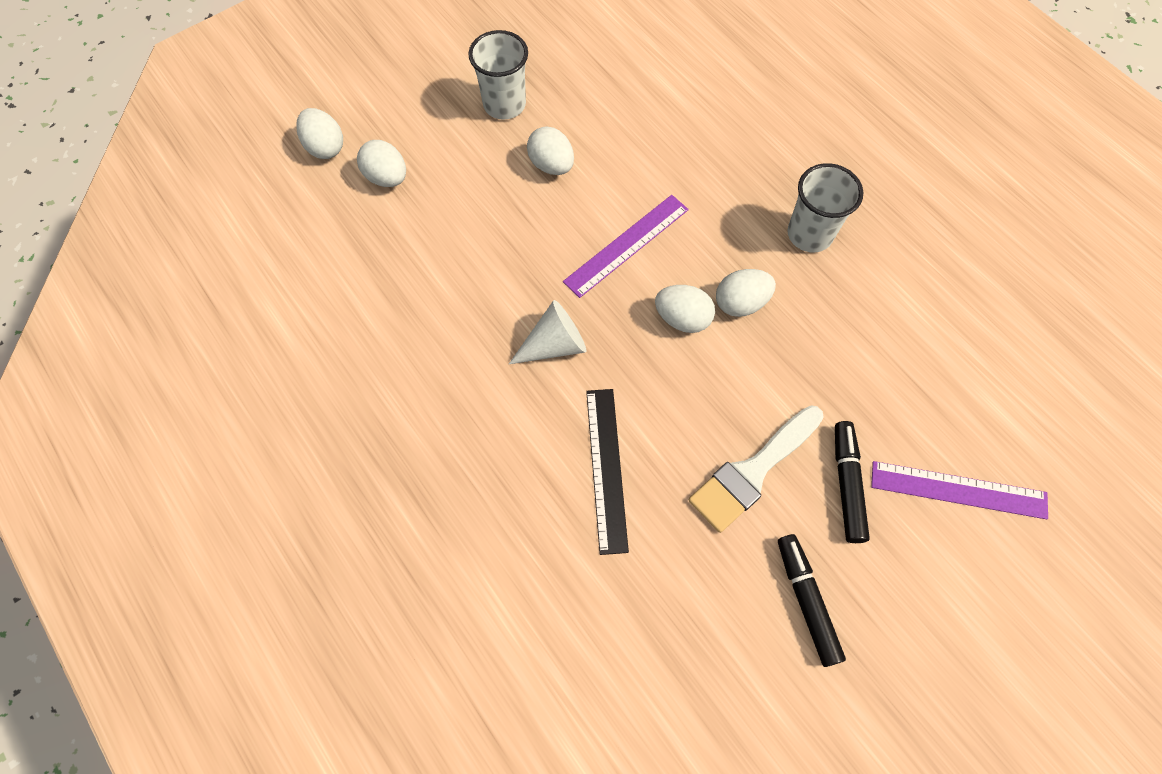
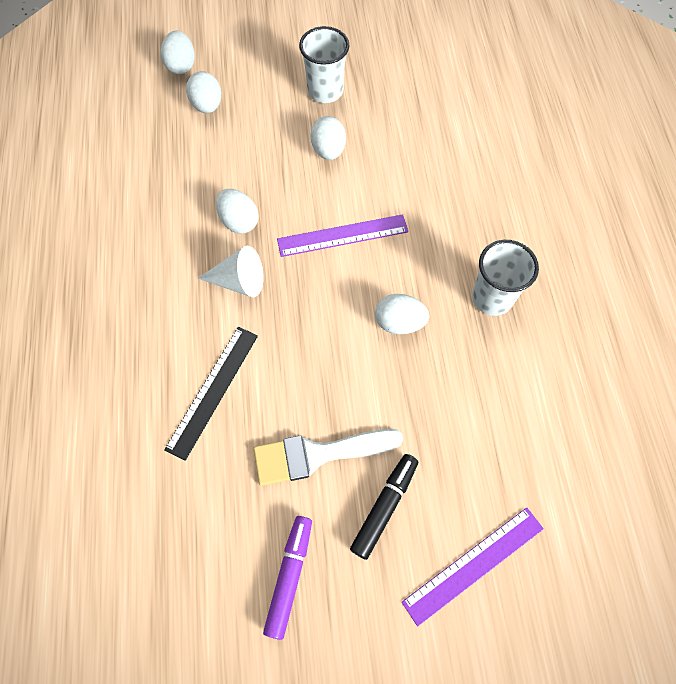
camera: 30 degrees right, 0 degrees up
(682, 318) = (346, 311): white egg -> white egg (239, 221)
(806, 600) = (289, 576): black marker -> purple marker
(958, 489) = (473, 564): purple ruler -> purple ruler turned 75 degrees counterclockwise

